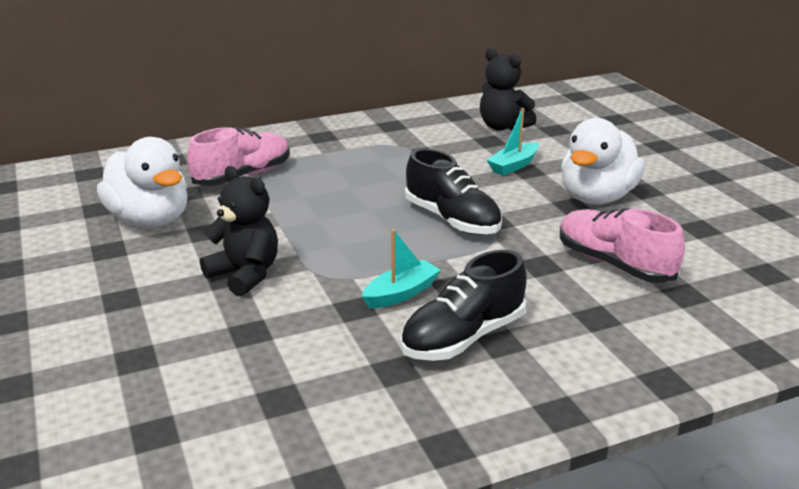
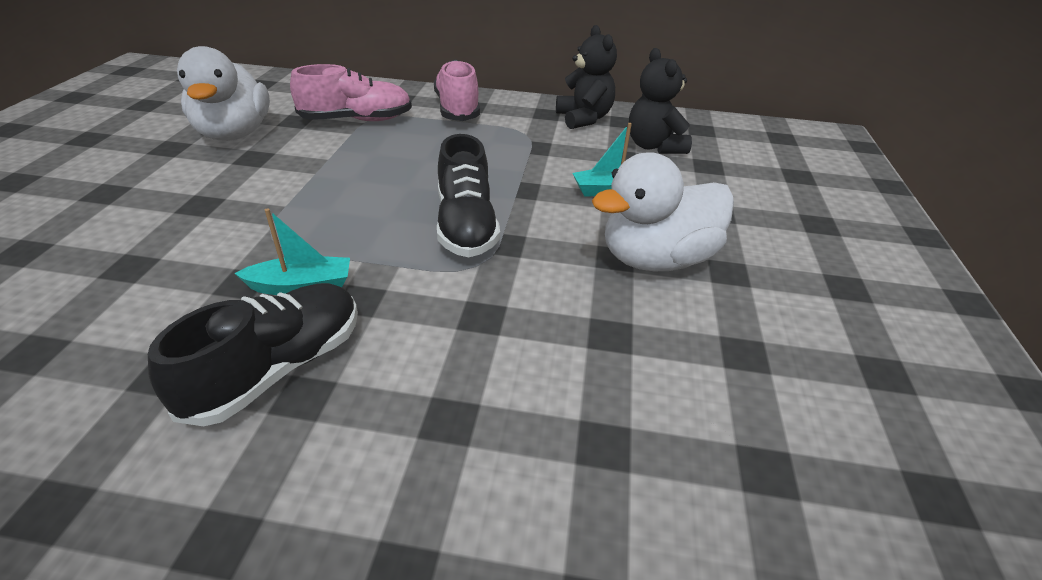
camera: 30 degrees right, 10 degrees up
(245, 274) = (216, 209): black teddy bear -> black teddy bear (584, 119)
(463, 337) = (277, 369): black shoe -> black shoe turned 135 degrees clockwise
(614, 264) = (567, 354): pink shoe -> pink shoe (457, 109)

